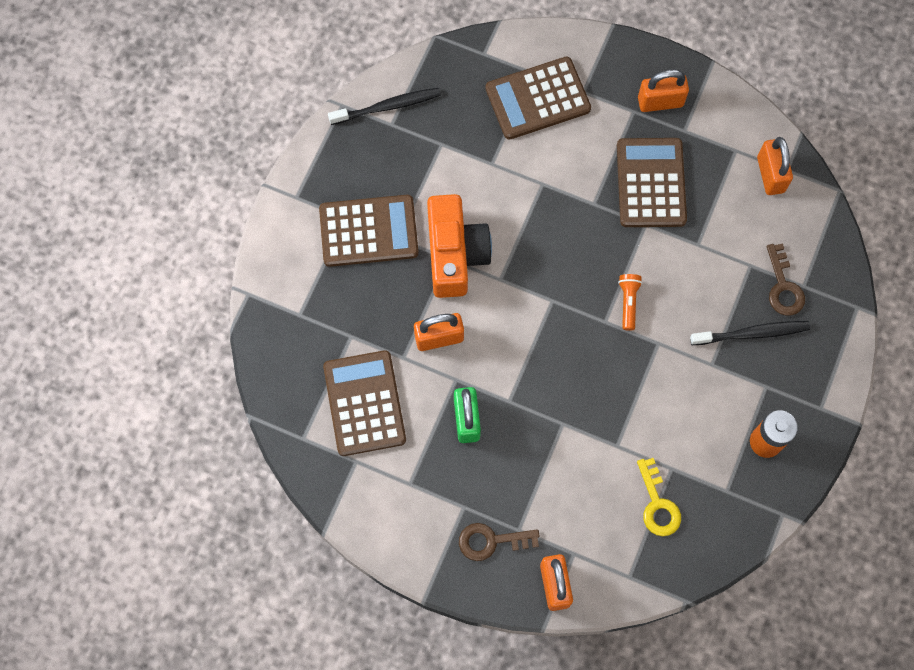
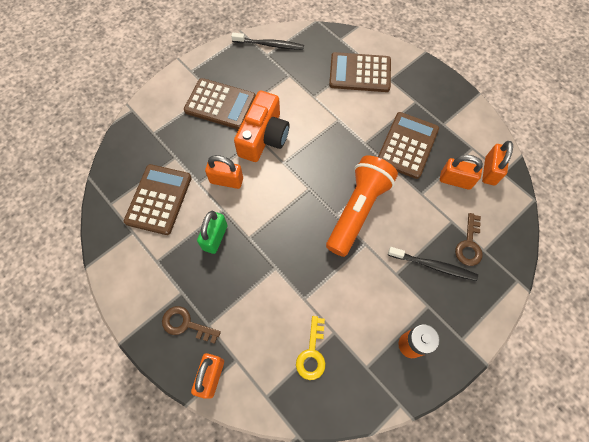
camera: 25 degrees right, 5 degrees down
(628, 302) = (357, 210): orange flashlight -> orange flashlight, size x2.50
(660, 102) = (435, 102): orange padlock -> orange padlock (455, 180)

